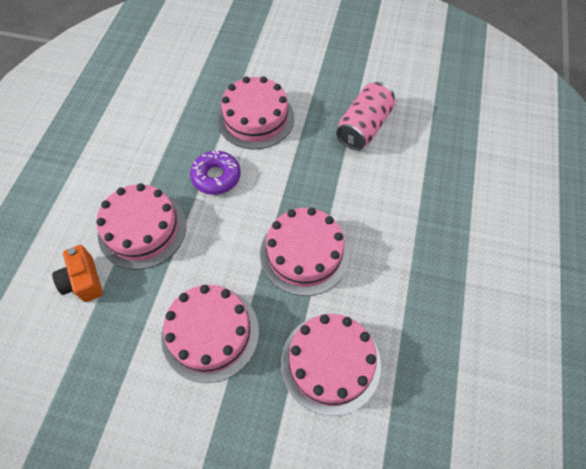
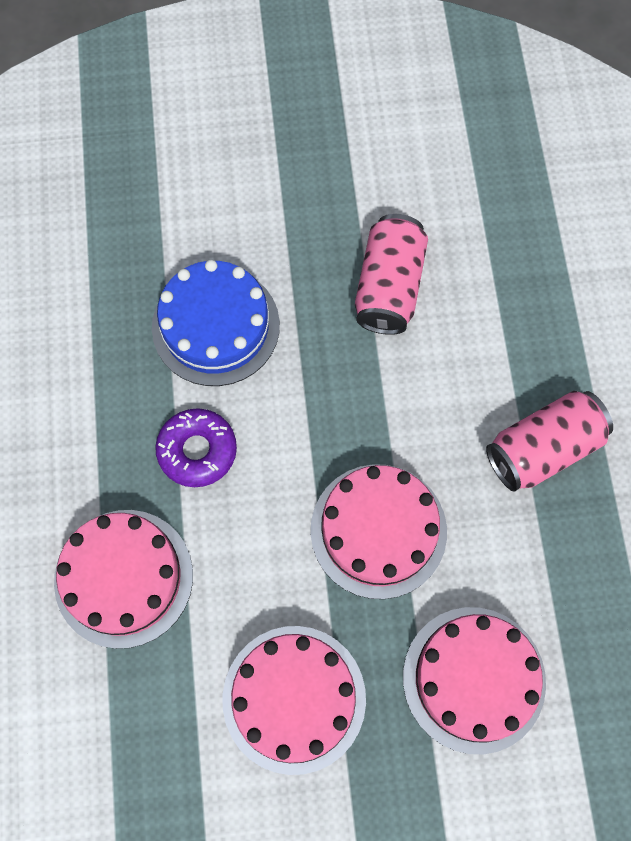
camera: 20 degrees left, 10 degrees up
(83, 281) = (75, 690): orange camera -> none
(256, 118) = (216, 326): pink cake -> blue cake
(427, 240) = (542, 448): none -> pink can

